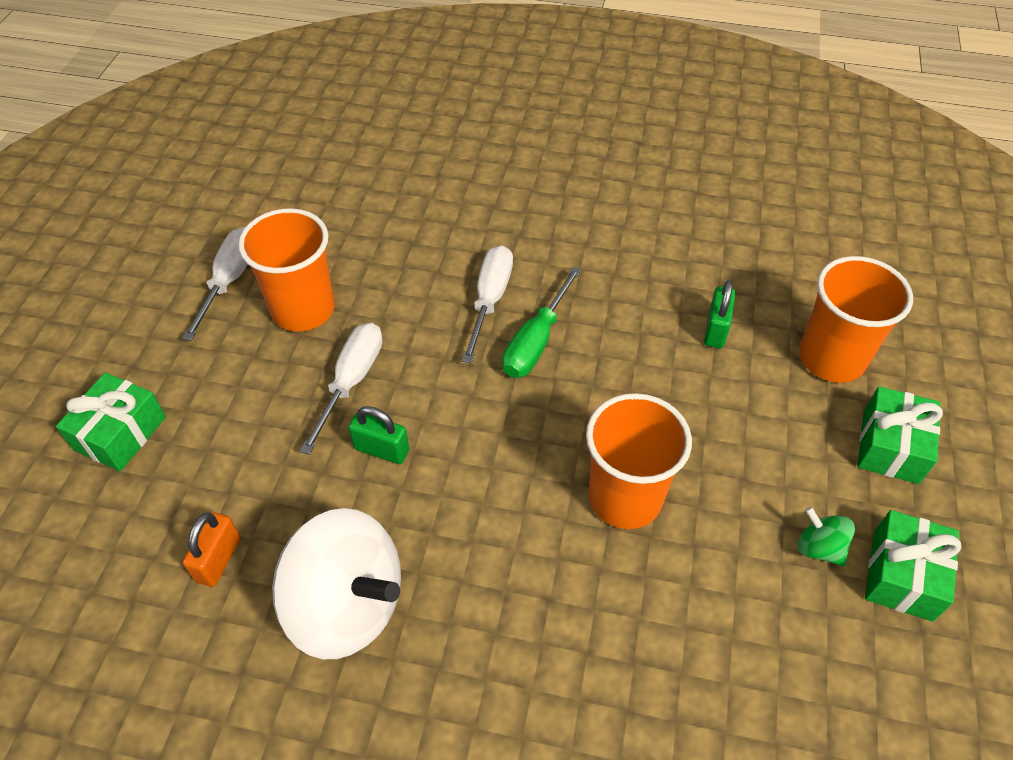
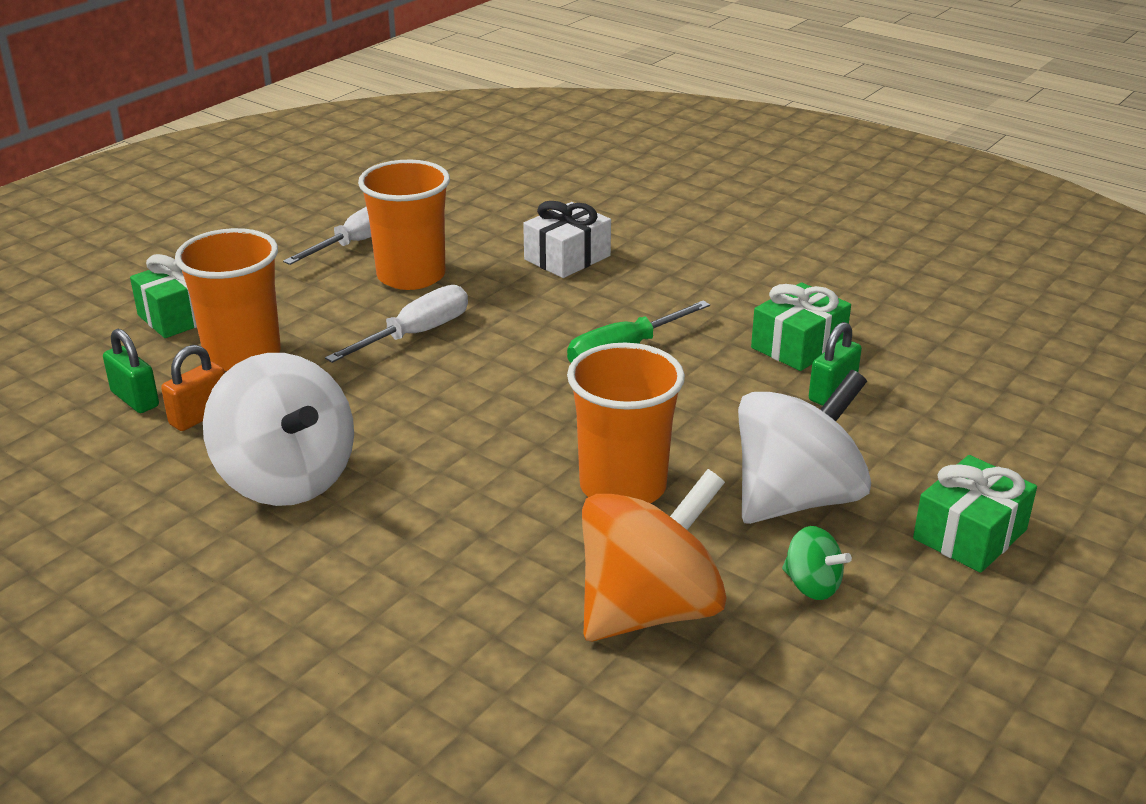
camera: 25 degrees right, 20 degrees down
(381, 449) = (405, 386): green padlock -> green padlock (135, 399)
(424, 242) = (567, 258): none -> white gift
(490, 300) = (600, 312): white screwdriver -> none
(723, 627) = (649, 610): none -> orange spinning top
(756, 458) = (796, 499): none -> white spinning top
(819, 548) = (812, 585): green spinning top -> green spinning top turned 150 degrees clockwise
(831, 358) = (955, 448): orange cup -> orange cup (243, 355)
(902, 575) = (896, 636): green gift -> green gift (798, 345)

